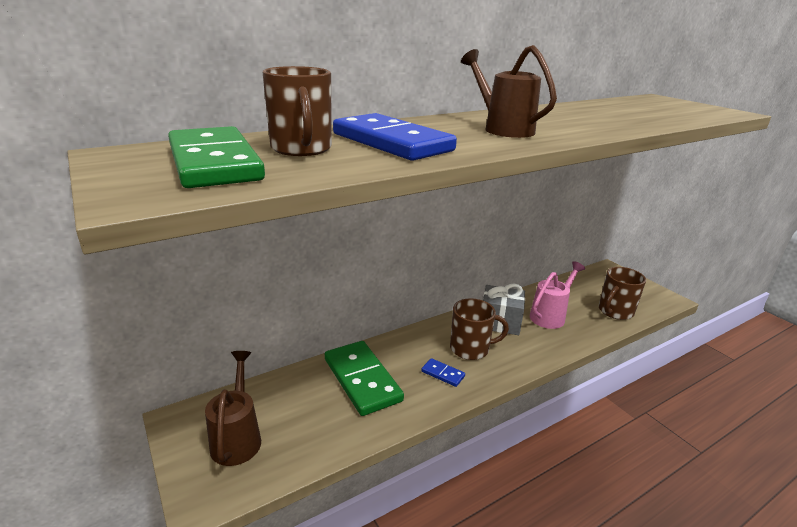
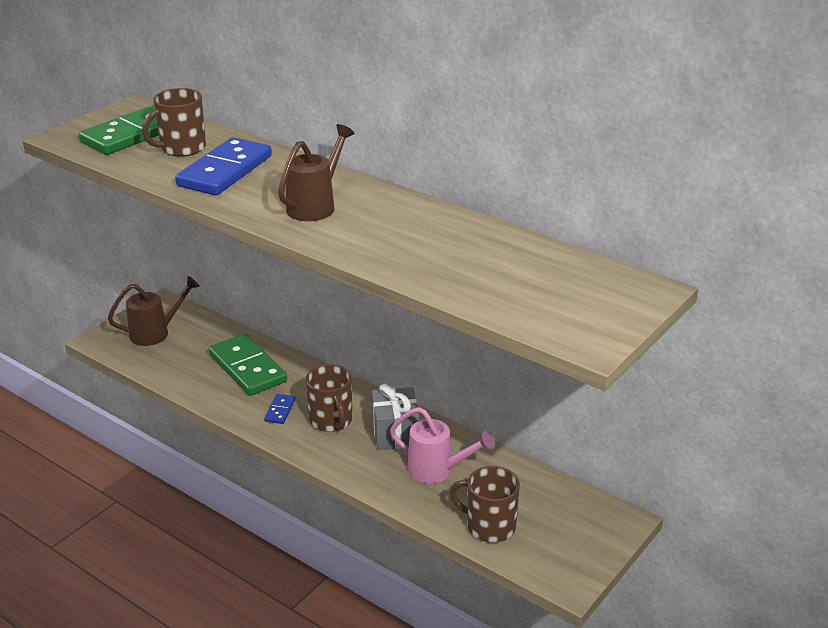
camera: 70 degrees right, 5 degrees up
(362, 380) = (247, 368): green domino -> green domino turned 75 degrees counterclockwise

